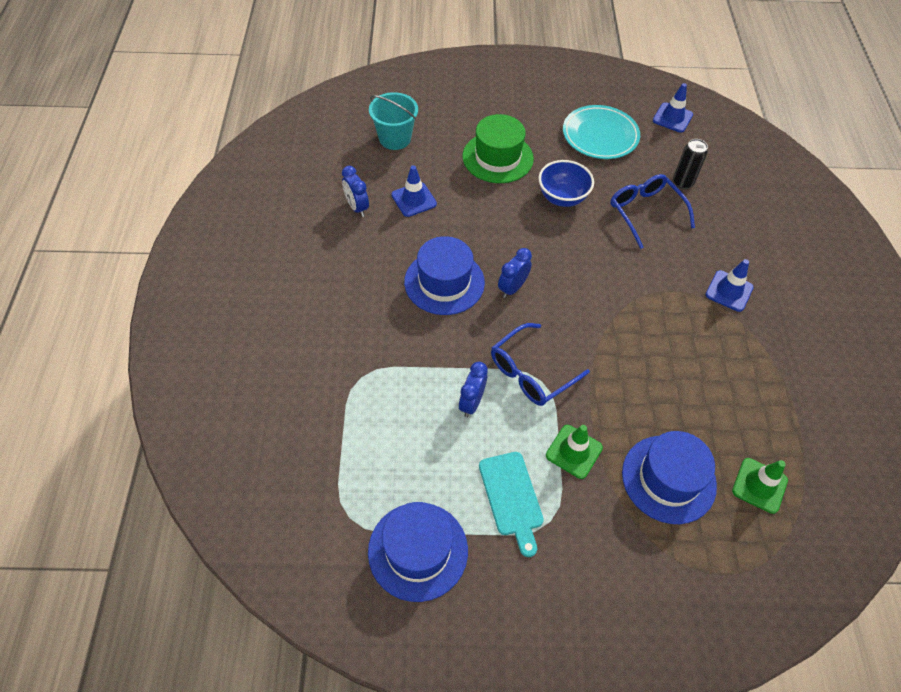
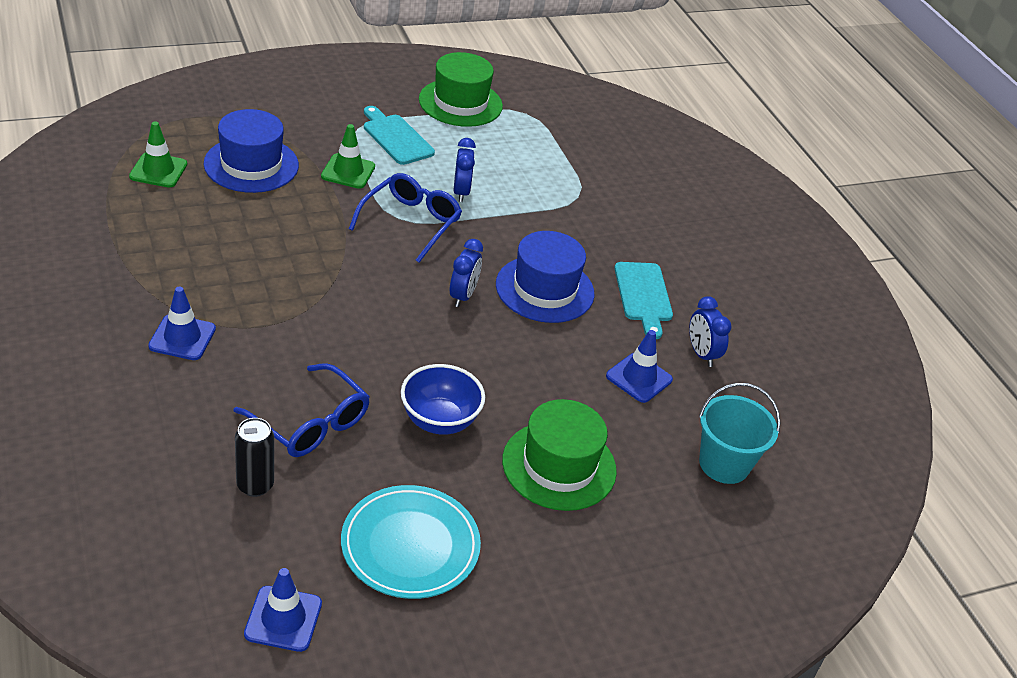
camera: 155 degrees right, 15 degrees down
(357, 207) = (701, 354): blue clock -> blue clock turned 150 degrees counterclockwise
(368, 261) = (643, 296): none -> turquoise cutting board
(418, 551) = (460, 103): blue hat -> green hat

